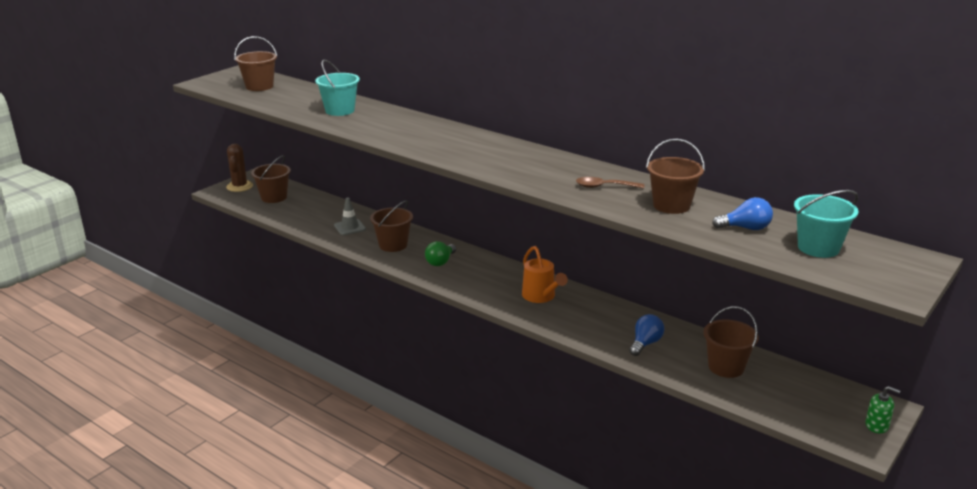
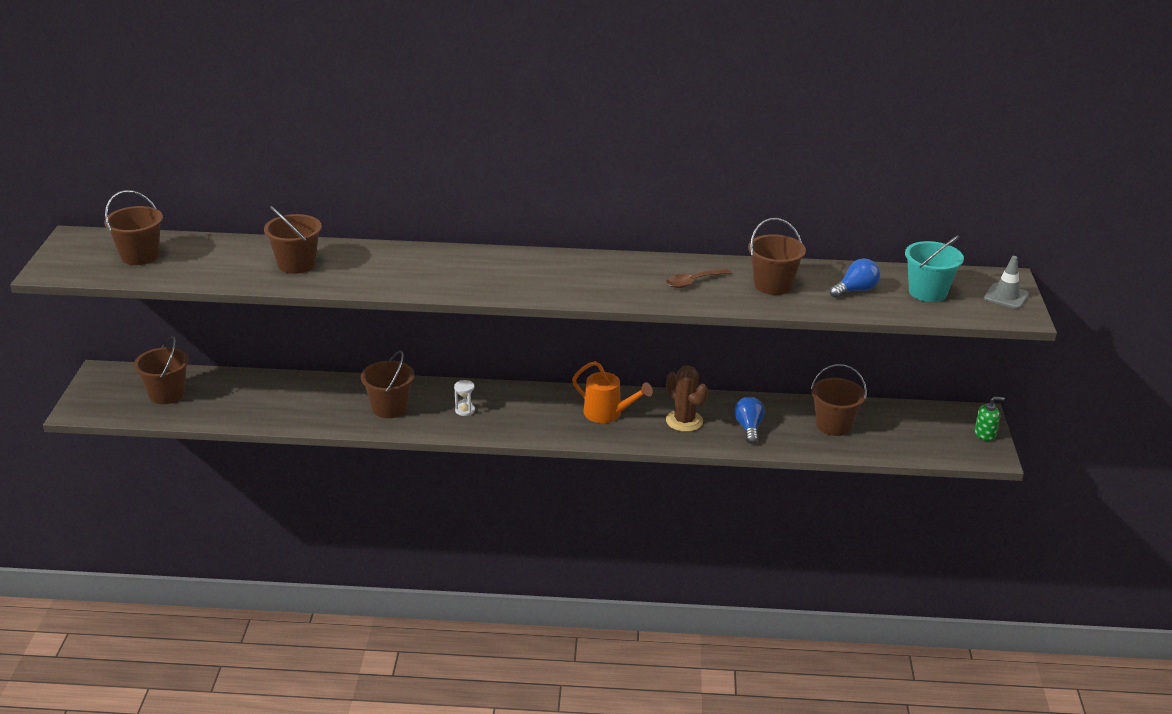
camera: 35 degrees left, 5 degrees up
(239, 186) = (100, 393): brown cactus -> brown cactus (684, 421)
(340, 110) = (296, 264): turquoise bucket -> brown bucket
(350, 227) = (313, 403): grey traffic cone -> grey traffic cone (1006, 296)
(440, 262) = (465, 410): green light bulb -> white hourglass

